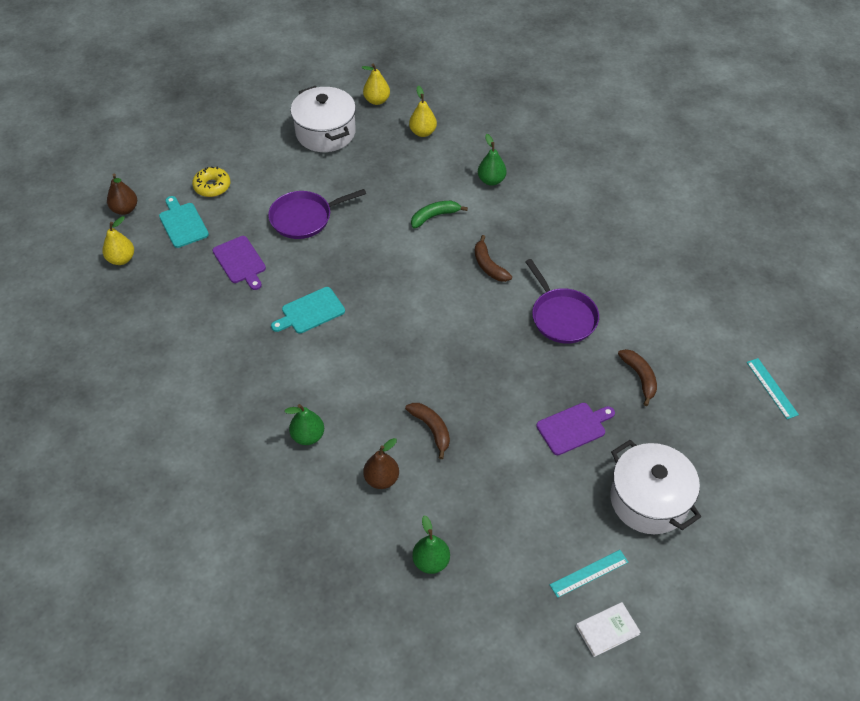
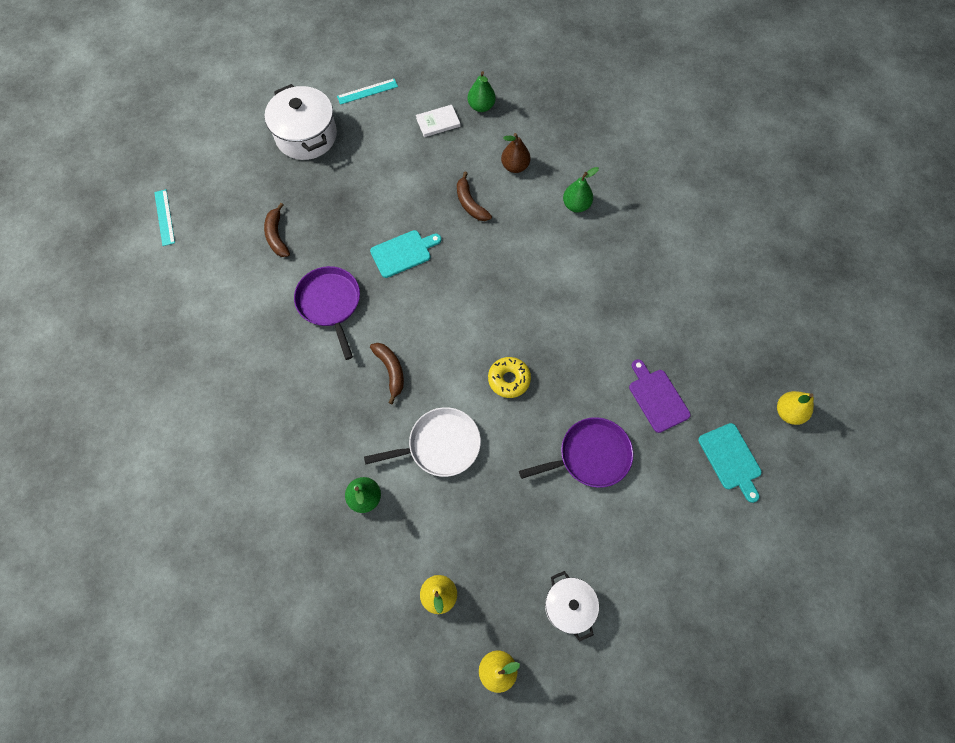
camera: 175 degrees left, 15 degrees up
(125, 209) = (804, 487): brown pear -> none
(212, 186) = (706, 517): yellow donut -> yellow donut (509, 379)
(310, 312) = (579, 329): turquoise cutting board -> turquoise cutting board (403, 253)
(325, 133) = (569, 606): white pot -> white pot, size x0.61
(434, 216) = (440, 445): green banana -> white pan
(574, 427) = (349, 196): purple cutting board -> none
(607, 630) = (364, 58): white book -> white book (438, 122)

